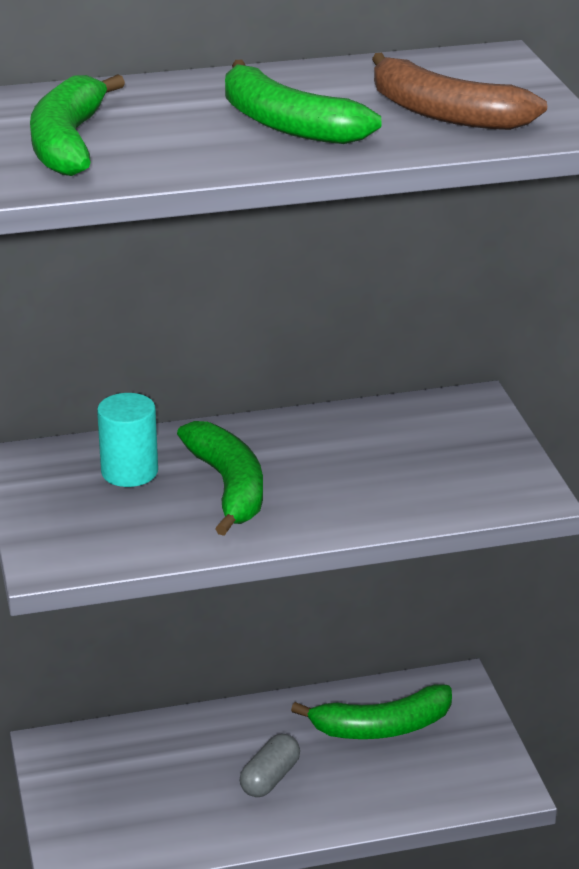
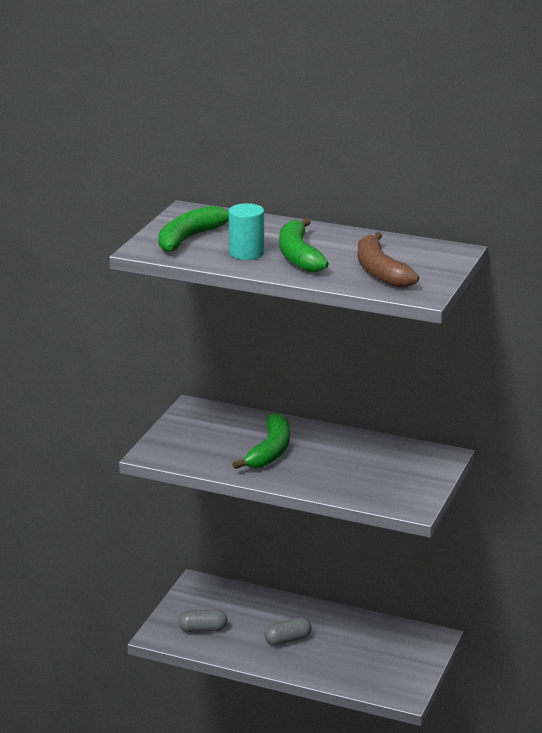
camera: 35 degrees right, 5 degrees down
(129, 472) = (233, 429): turquoise cylinder -> turquoise cylinder (246, 253)
(132, 818) = (203, 629): none -> grey capsule
(381, 727) = (370, 641): green banana -> none

